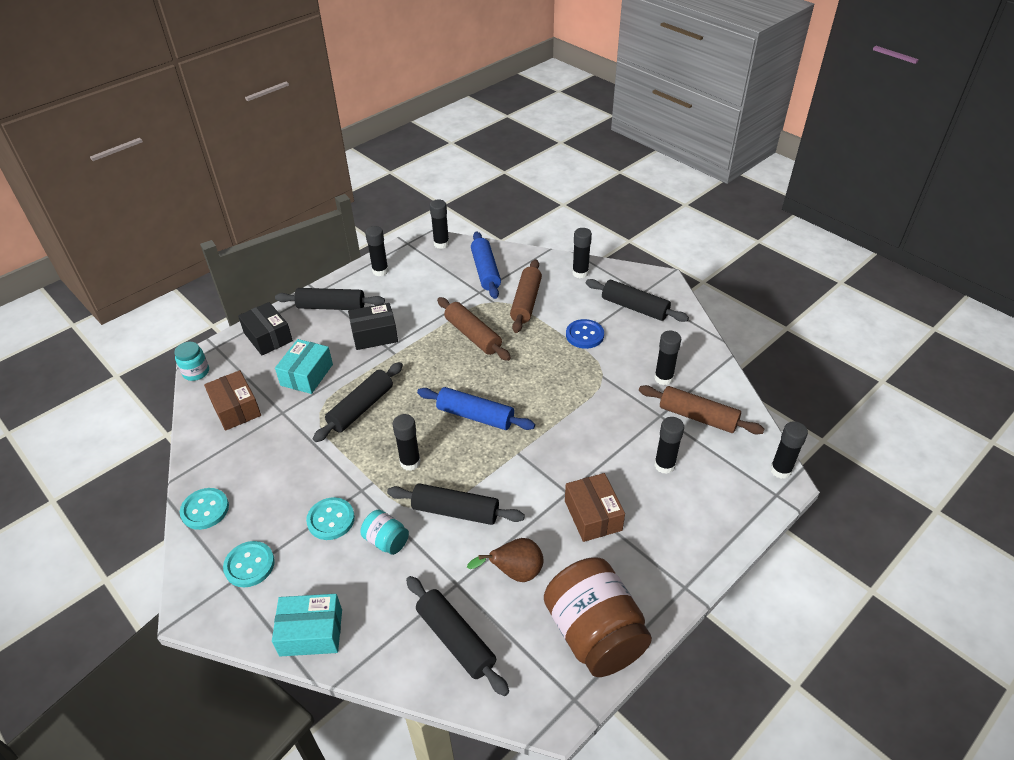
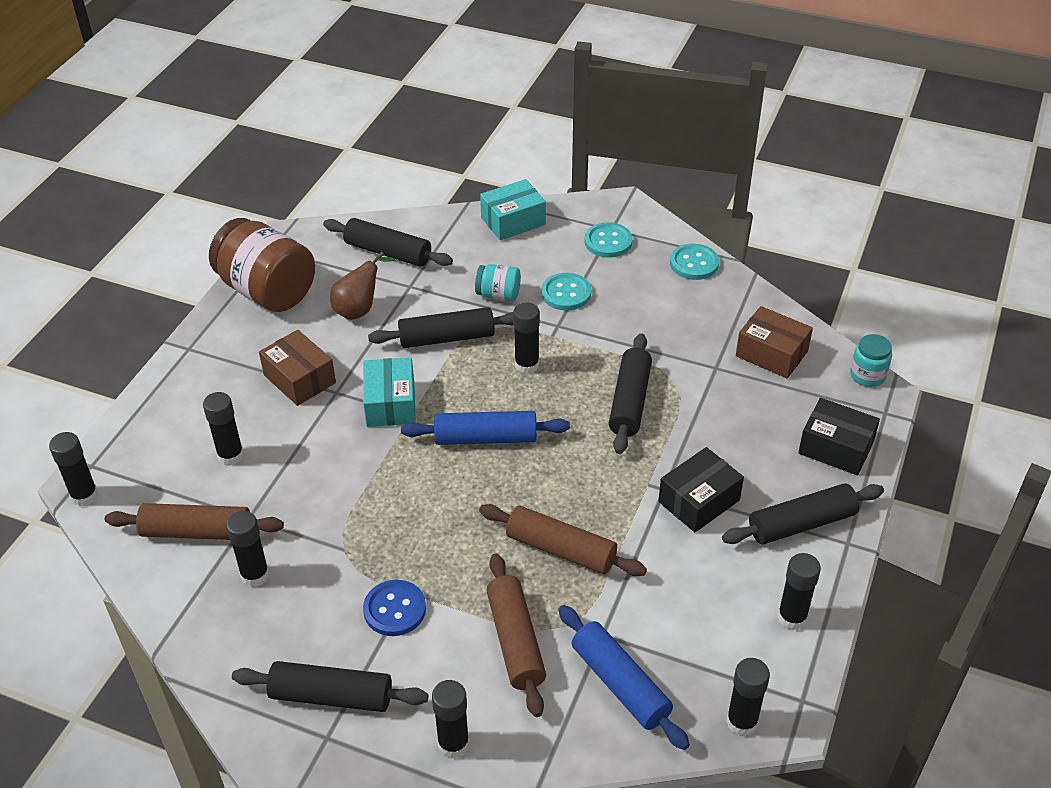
camera: 155 degrees right, 0 degrees up
(307, 375) = (733, 417): turquoise box -> turquoise box (390, 403)

